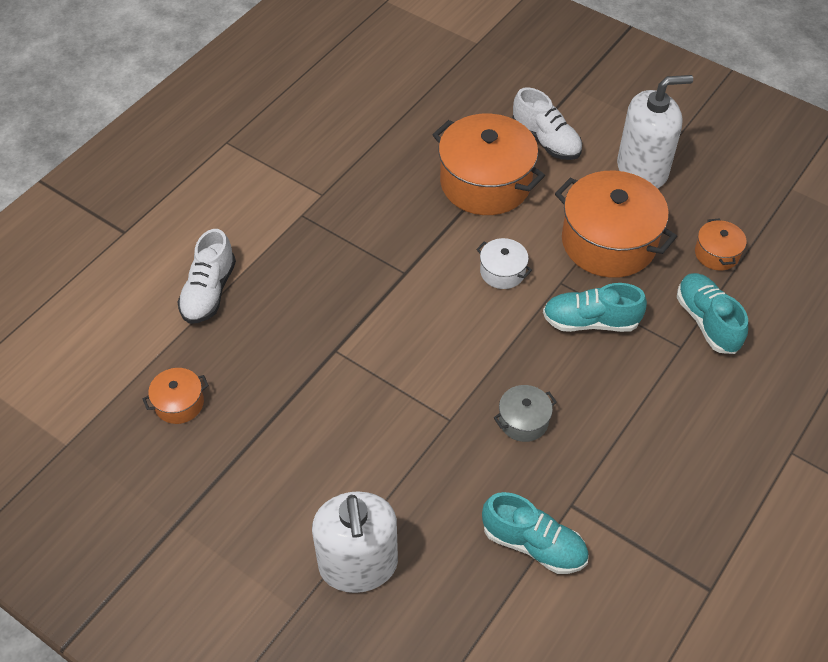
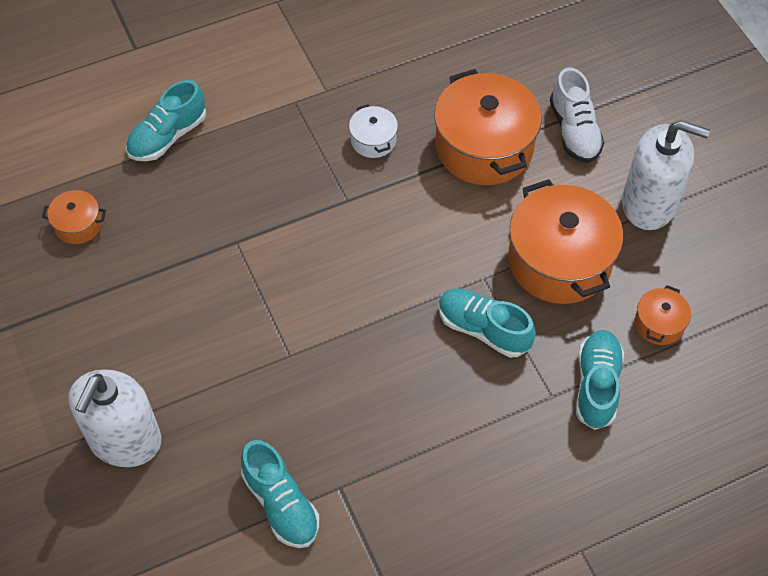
camera: 30 degrees right, 5 degrees up
(209, 292) = (168, 136): white shoe -> turquoise shoe
(502, 272) = (436, 241): white pot -> white pot (373, 140)
(523, 421) = (353, 390): grey pot -> none

